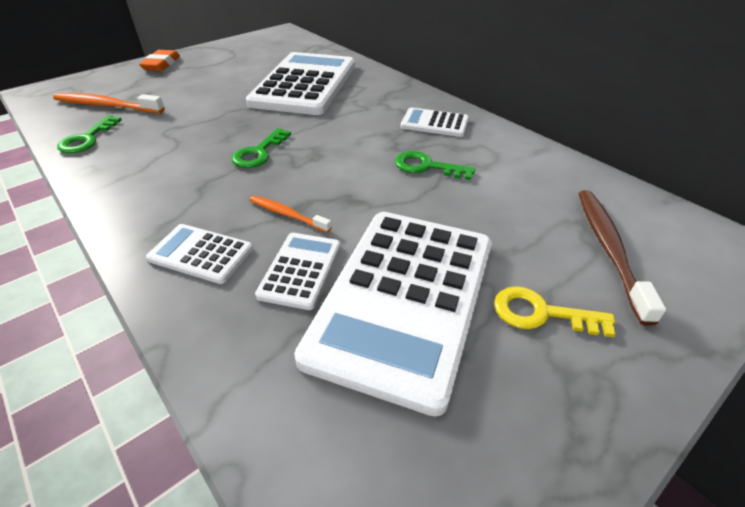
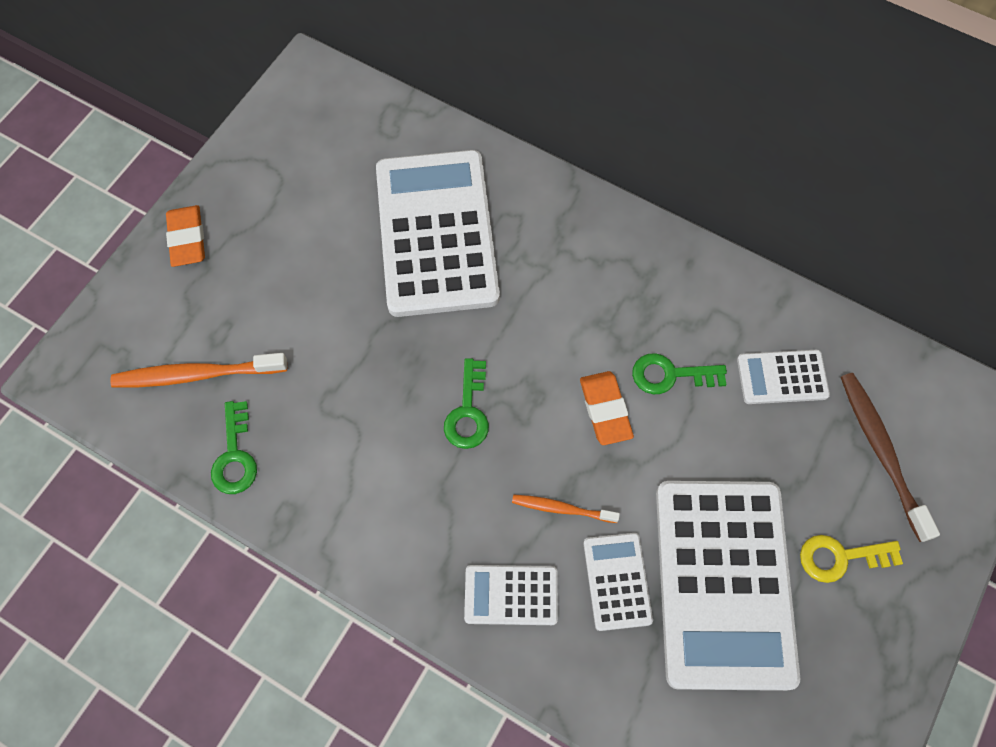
camera: 20 degrees left, 25 degrees up
(362, 172) = (605, 410): none -> orange eraser
(434, 123) = (646, 279): white calculator -> white calculator (782, 377)

